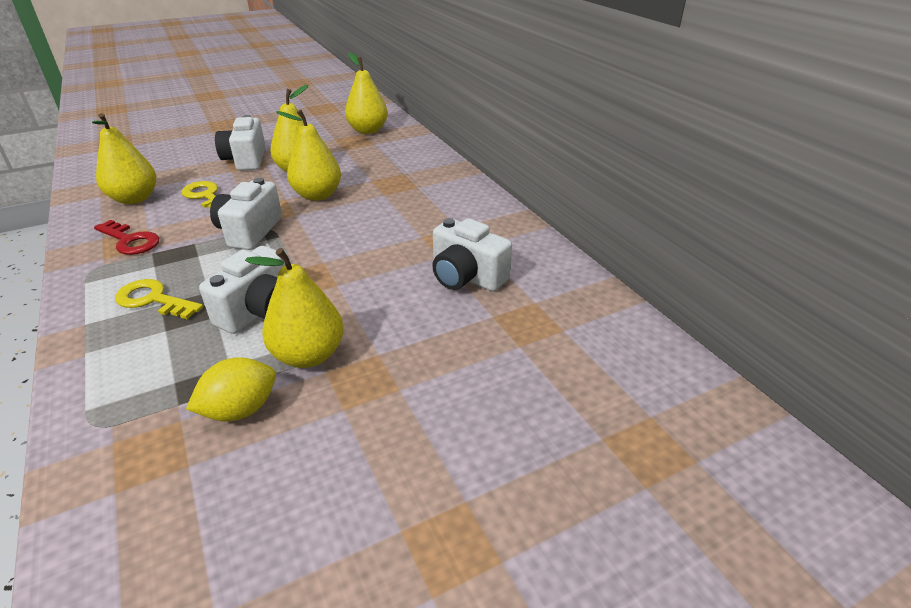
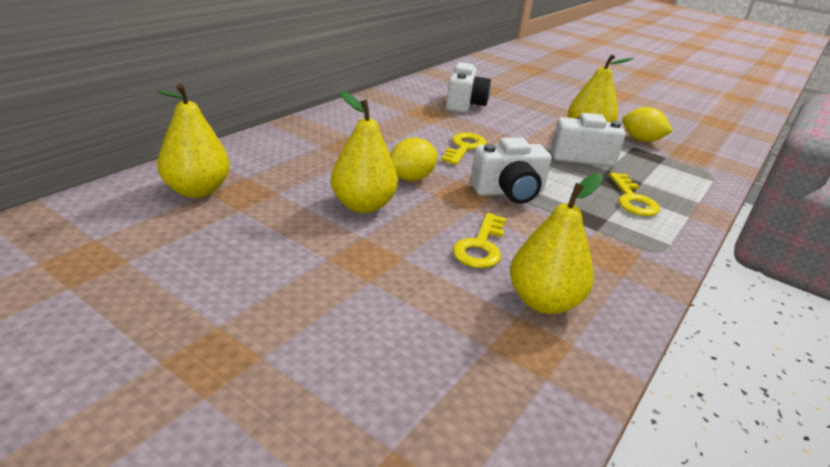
camera: 120 degrees left, 5 degrees down
(130, 241) = (602, 253): red key -> none
(246, 160) = (361, 258): white camera -> none
(317, 195) = (411, 178): yellow pear -> yellow lemon
(348, 236) = (464, 148): none -> yellow key

